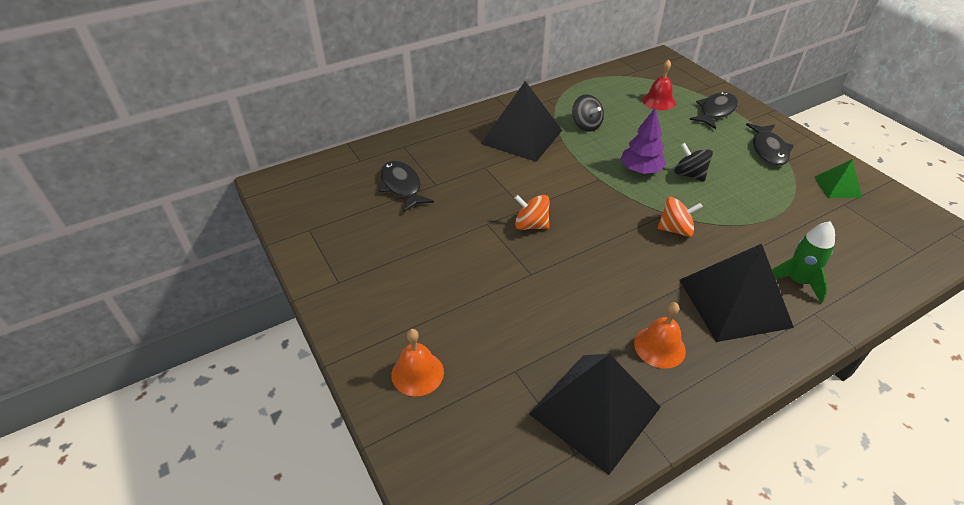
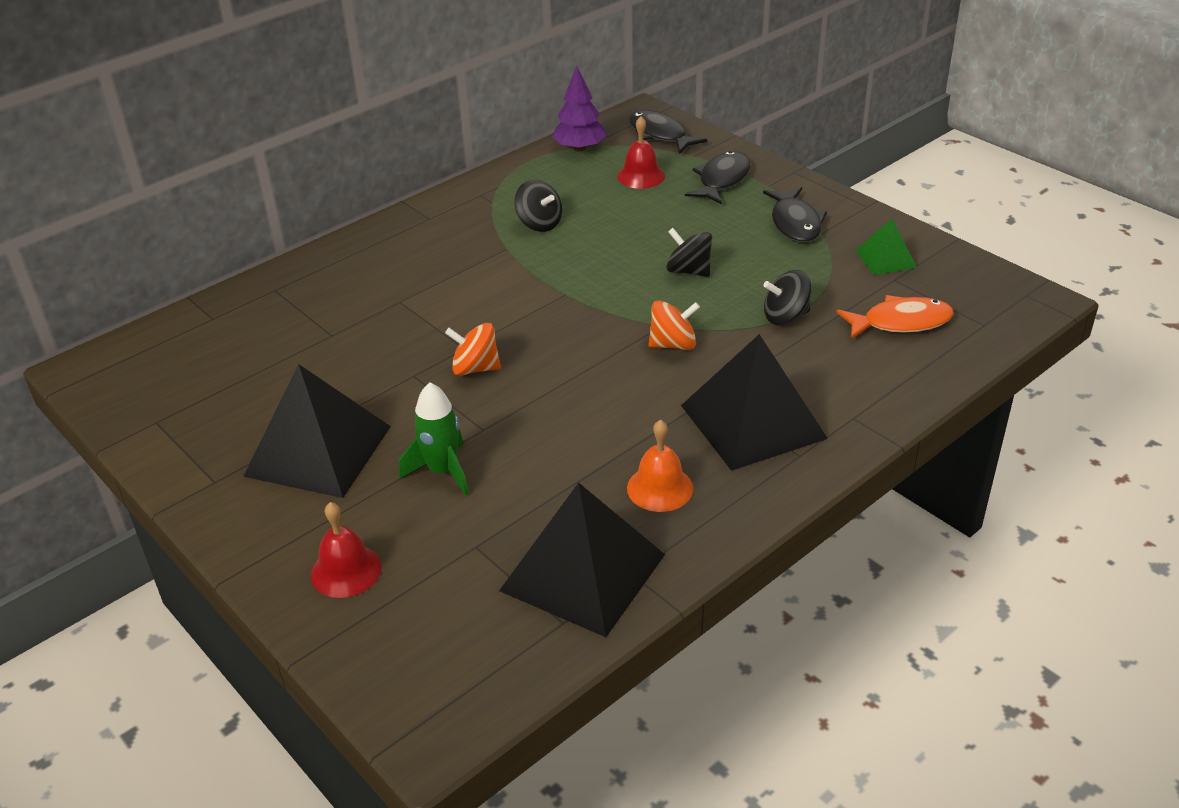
camera: 10 degrees left, 5 degrees down
(402, 186) = (282, 345): black fish -> black fish (659, 135)
(417, 373) = (346, 571): orange bell -> red bell
(522, 136) = (448, 252): black pyramid -> black pyramid (318, 450)
(640, 170) = (621, 275): purple tree -> purple tree (579, 148)
(760, 220) = (785, 316): none -> black spinning top
(797, 281) = (832, 384): green rocket -> green rocket (442, 471)
(850, 239) = (900, 322): none -> orange fish

